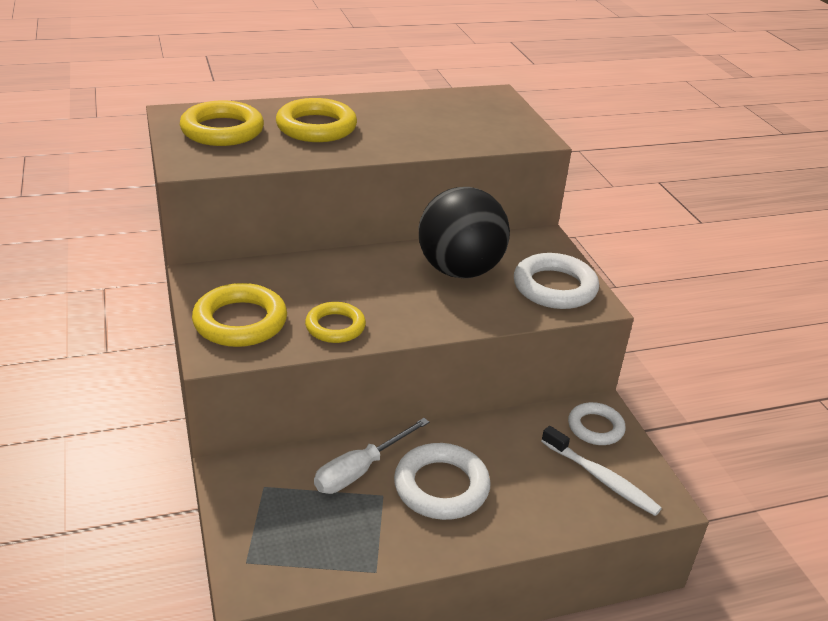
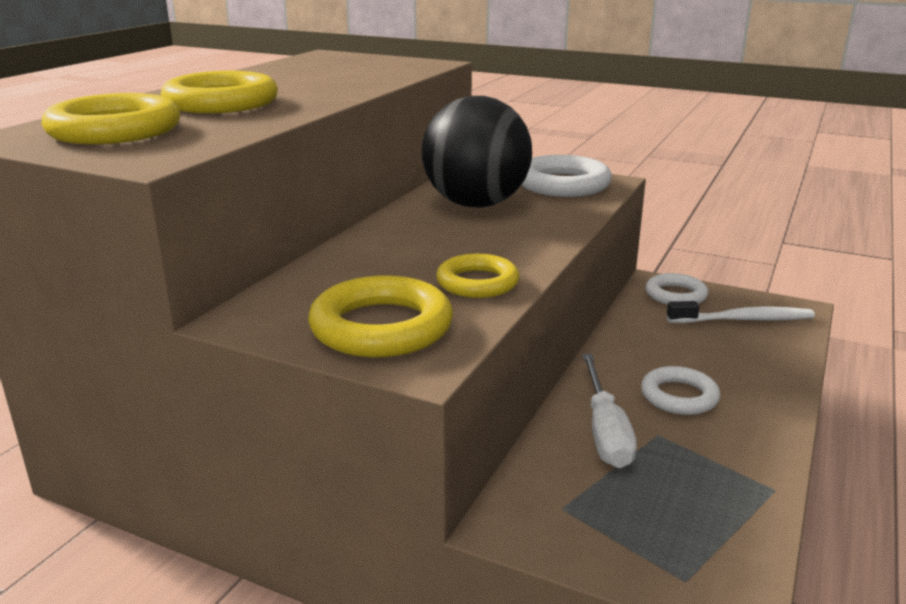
camera: 45 degrees left, 10 degrees down
(441, 486) = (679, 396): white ring -> white ring, size x0.65

